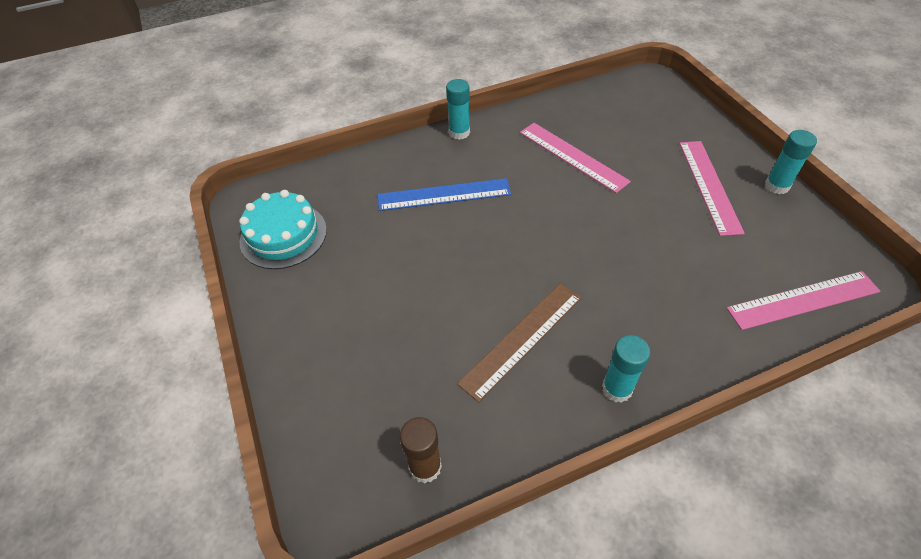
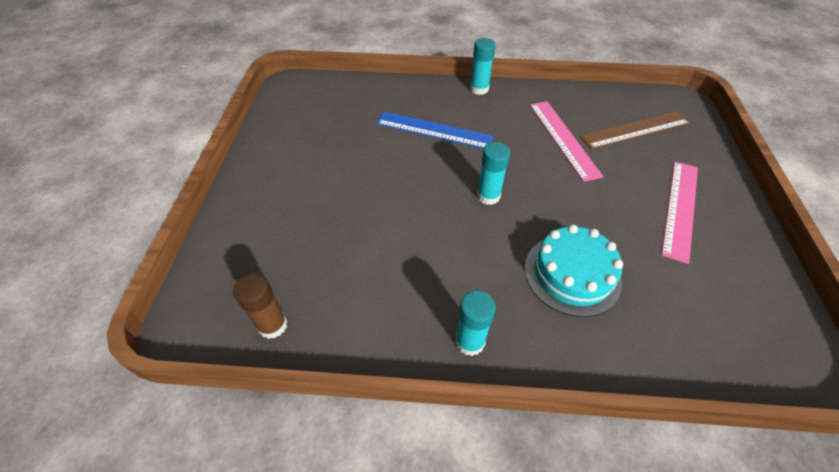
camera: 25 degrees right, 0 degrees up
(283, 235) = (297, 116): turquoise cake -> turquoise cake (572, 274)
(522, 339) = (417, 264): brown ruler -> brown ruler (635, 130)
(777, 186) = (755, 234): turquoise glue stick -> turquoise glue stick (488, 196)
(803, 300) = (713, 349): pink ruler -> none

